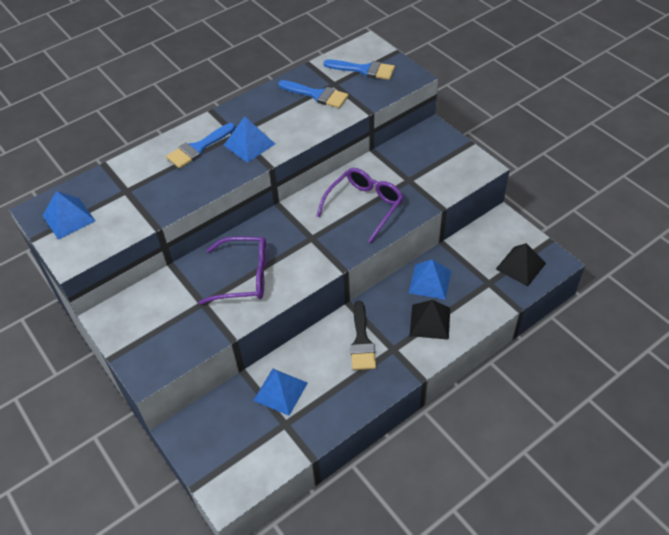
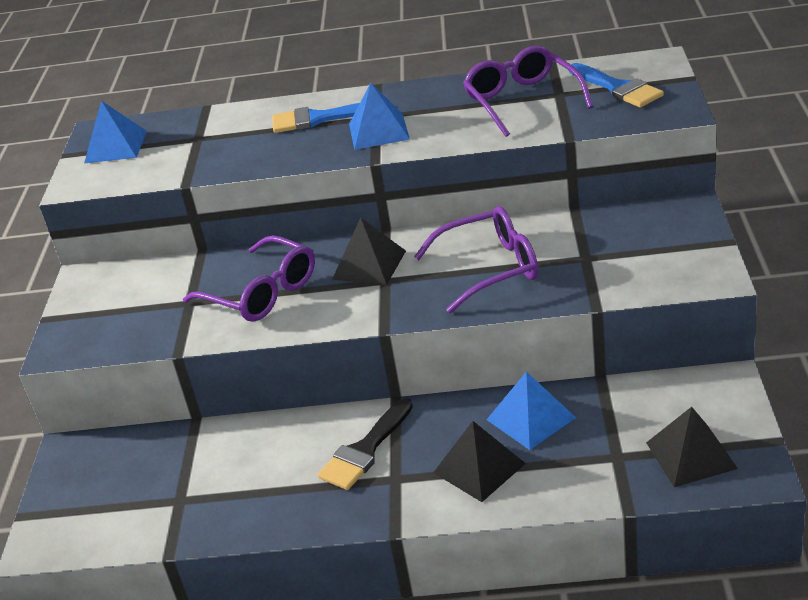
camera: 40 degrees right, 15 degrees down
(280, 391) = (212, 461): blue pyramid -> none
(292, 231) = (369, 265): none -> black pyramid
(317, 95) = (522, 101): blue brush -> purple glasses

